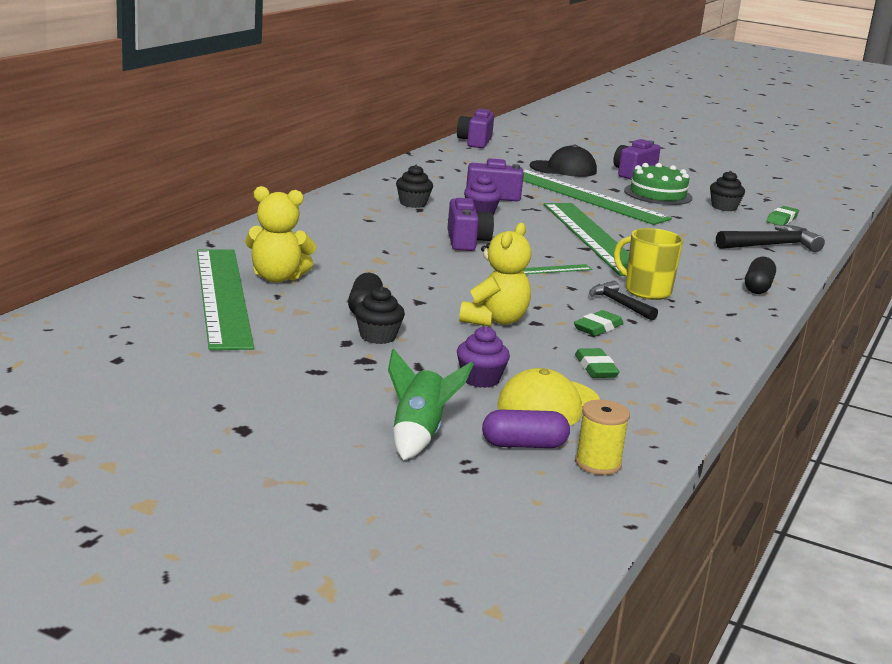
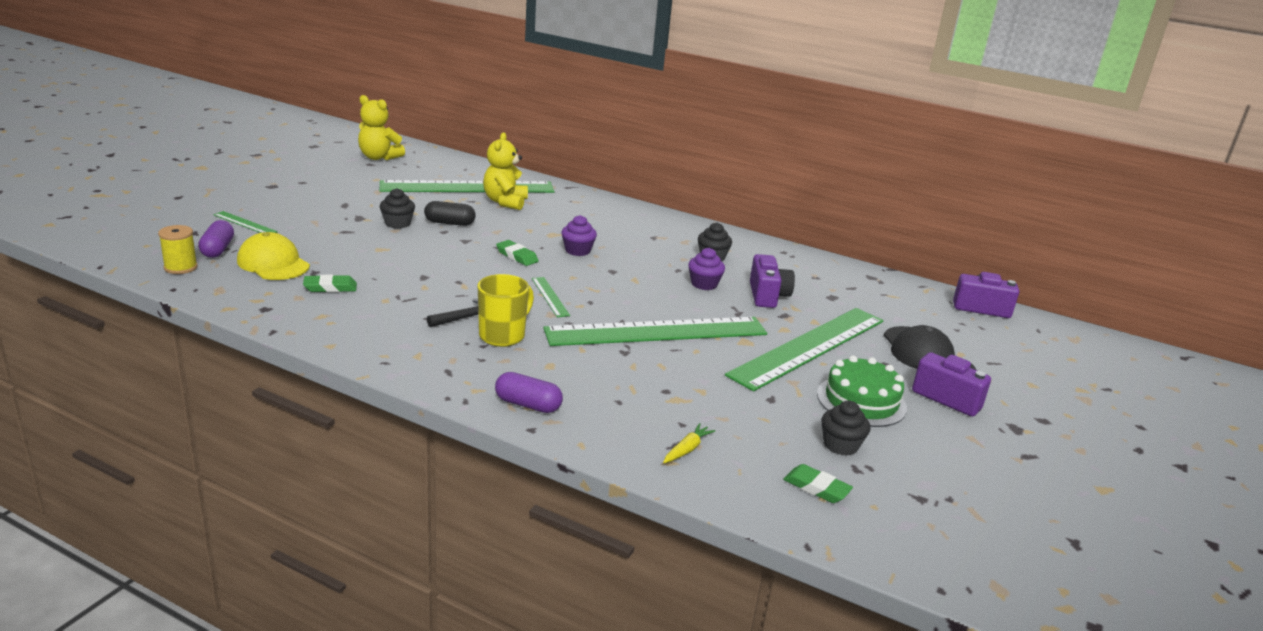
camera: 90 degrees right, 5 degrees up
(418, 435) = (245, 223): green rocket -> green ruler
(466, 241) = (614, 270): purple camera -> none
(480, 379) = (320, 247): purple cupcake -> purple cupcake (577, 250)
(494, 320) = (427, 262): yellow teddy bear -> yellow teddy bear (379, 157)
(598, 328) = (412, 300): green eraser -> green eraser (517, 256)
(758, 287) = (528, 404): black capsule -> purple capsule
(771, 245) = (687, 449): black hammer -> yellow carrot

